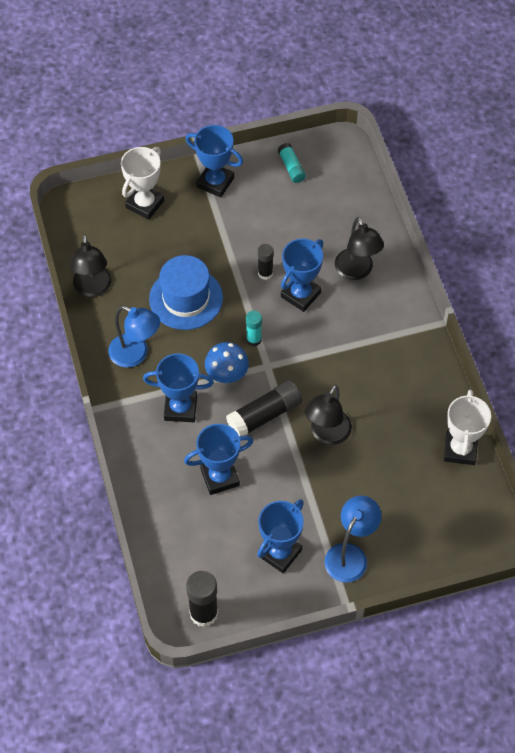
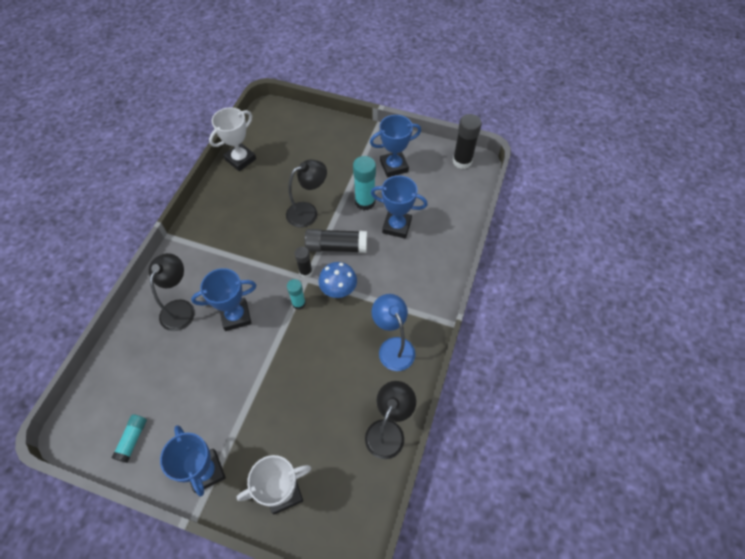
camera: 145 degrees left, 0 degrees up
(180, 408) = (389, 285): blue trophy -> none
(186, 298) = (321, 370): blue hat -> none
(265, 273) = (244, 351): black glue stick -> black glue stick (305, 272)
(276, 484) = (365, 202): none -> turquoise glue stick
(350, 555) = (354, 144): blue lamp -> none

